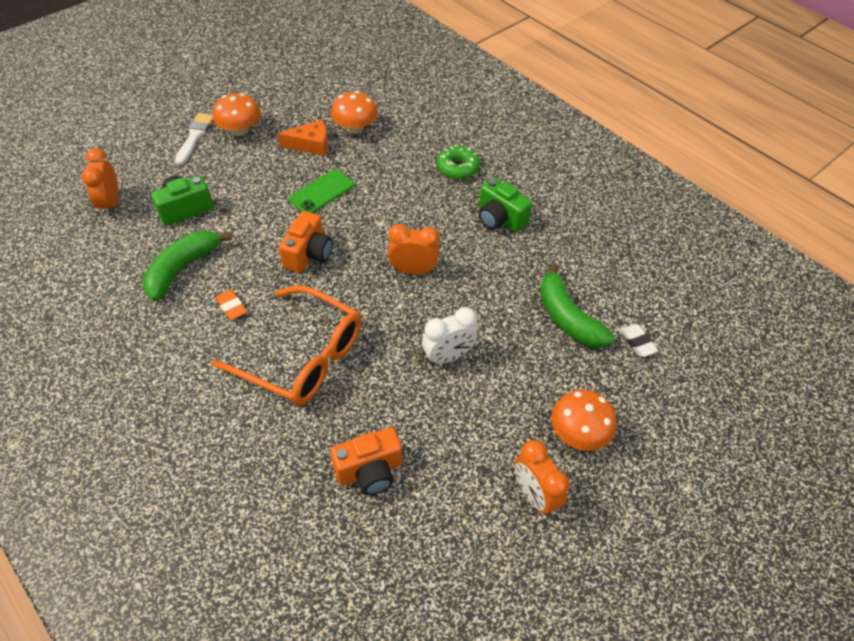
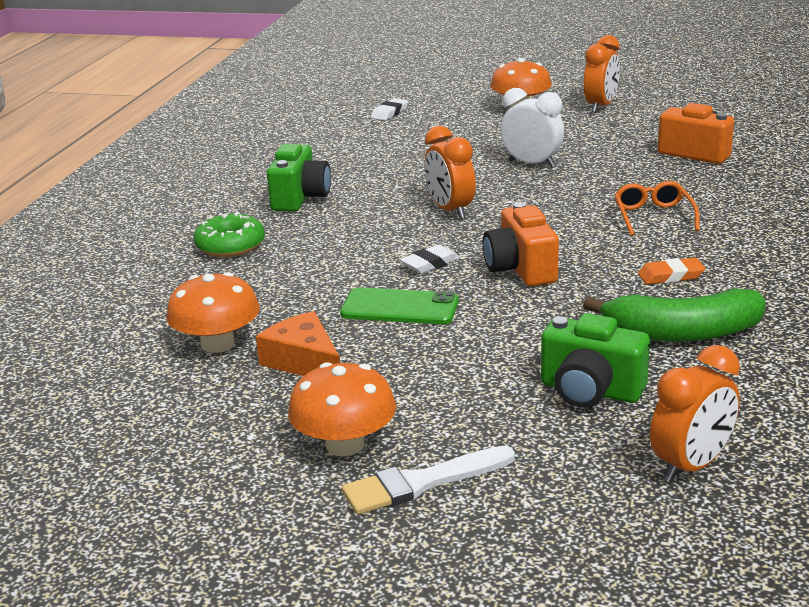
camera: 120 degrees left, 25 degrees down
(231, 307) = (671, 276): orange eraser -> orange eraser turned 60 degrees clockwise
(301, 356) = (653, 217): orange glasses -> orange glasses, size x0.48
(308, 254) = (520, 269): orange camera -> orange camera turned 90 degrees counterclockwise
(354, 225) = (430, 263): none -> white eraser
(567, 318) = (402, 138): green banana -> none

